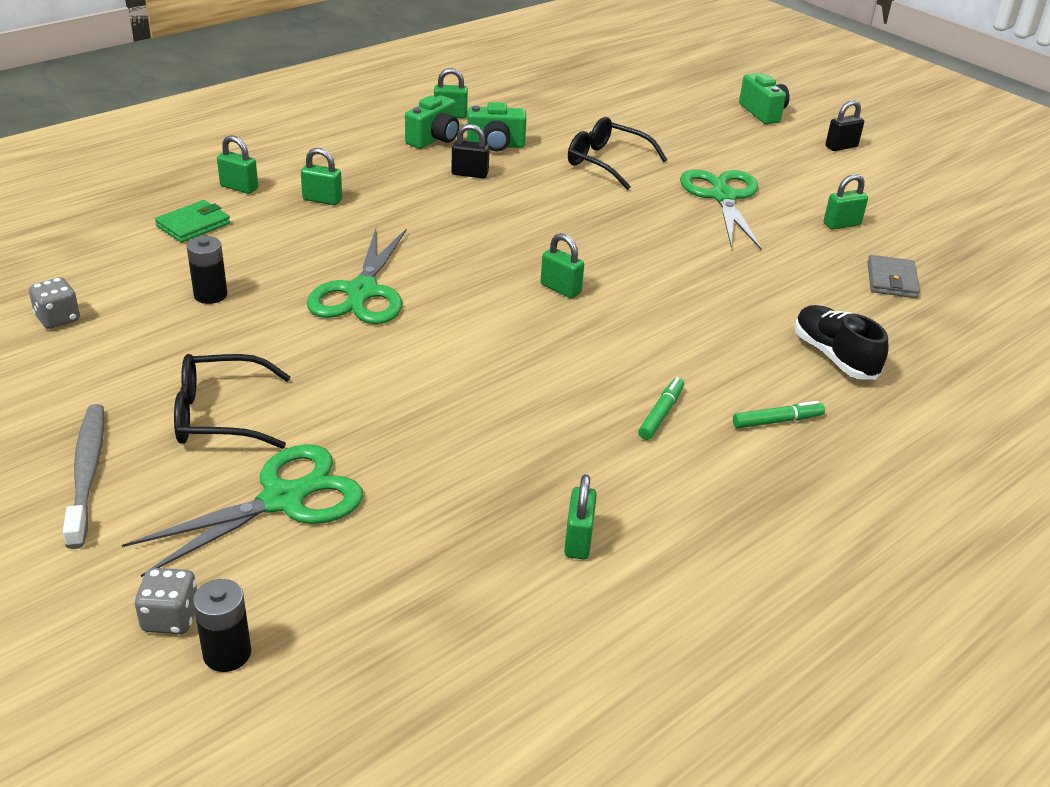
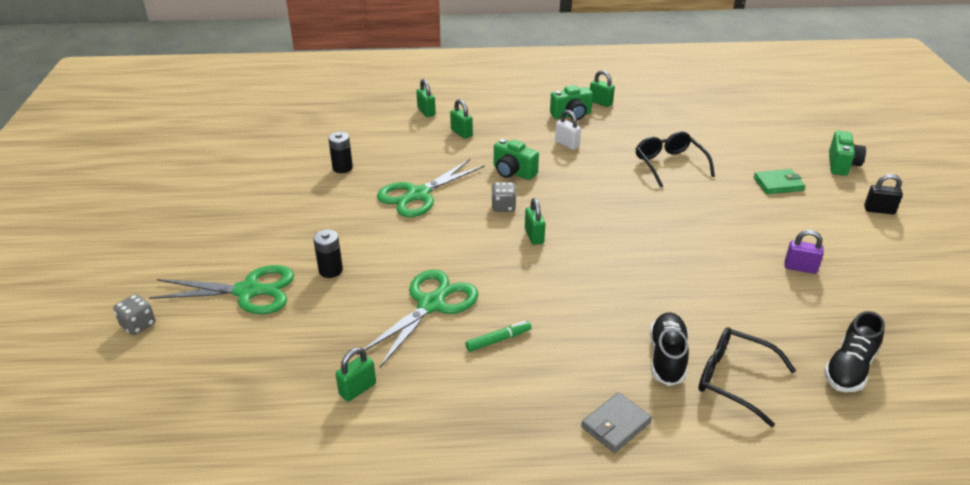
camera: 40 degrees right, 0 degrees up
(58, 319) = (263, 155): grey dice -> grey dice (503, 207)
(87, 473) = (187, 238): grey toothbrush -> none
(193, 225) = (379, 126): green wallet -> green wallet (778, 184)
(220, 415) = (272, 234): black glasses -> black glasses (734, 379)
(227, 653) = (138, 355): black battery -> black battery (330, 270)
(470, 174) = (567, 144): black padlock -> white padlock
(495, 145) = (606, 130): green camera -> green camera (513, 172)
(722, 197) = (726, 215): green scissors -> green scissors (431, 305)
(777, 421) = (568, 380): green marker -> none
(841, 224) = (800, 268): green padlock -> purple padlock
(891, 280) = (788, 324): grey wallet -> grey wallet (616, 425)
(979, 299) = (849, 368): none -> black shoe

